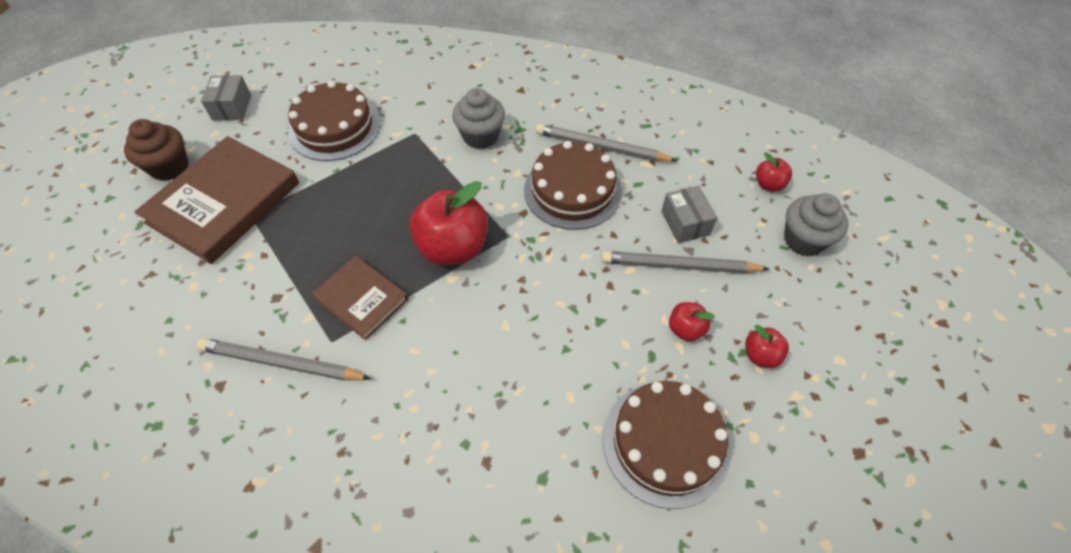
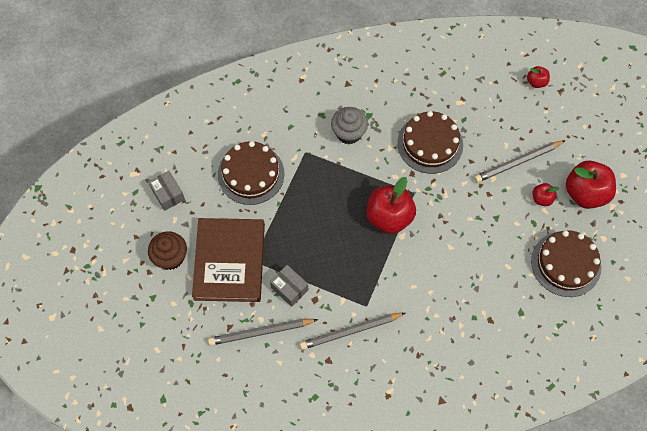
camera: 30 degrees left, 10 degrees up
(361, 299) = (363, 274): brown book -> none
(601, 147) = (427, 104): grey pencil -> grey pencil (261, 332)
(685, 223) = (505, 133): grey box -> grey box (289, 288)
(761, 355) = (585, 193): red apple -> red apple, size x2.06
(804, 240) = (573, 111): grey cupcake -> none

